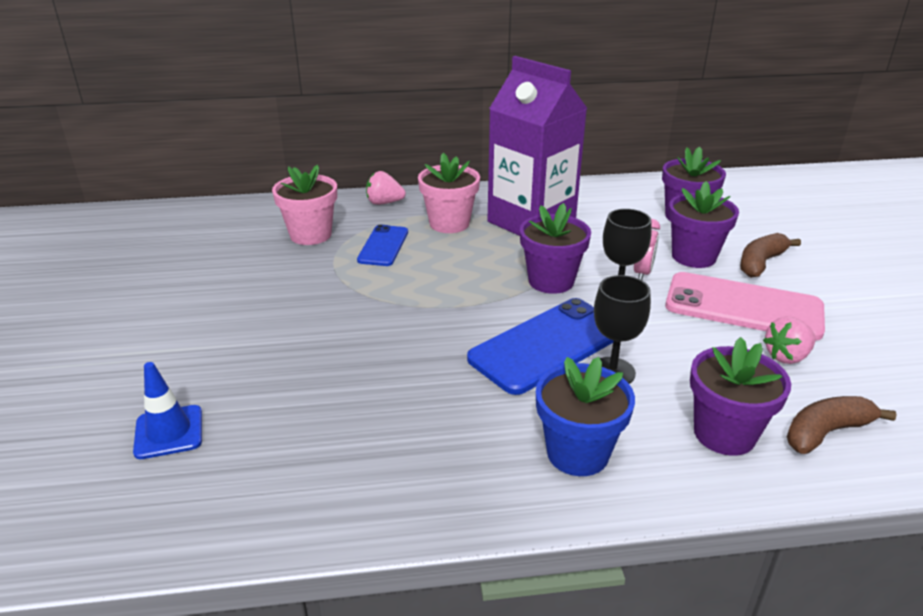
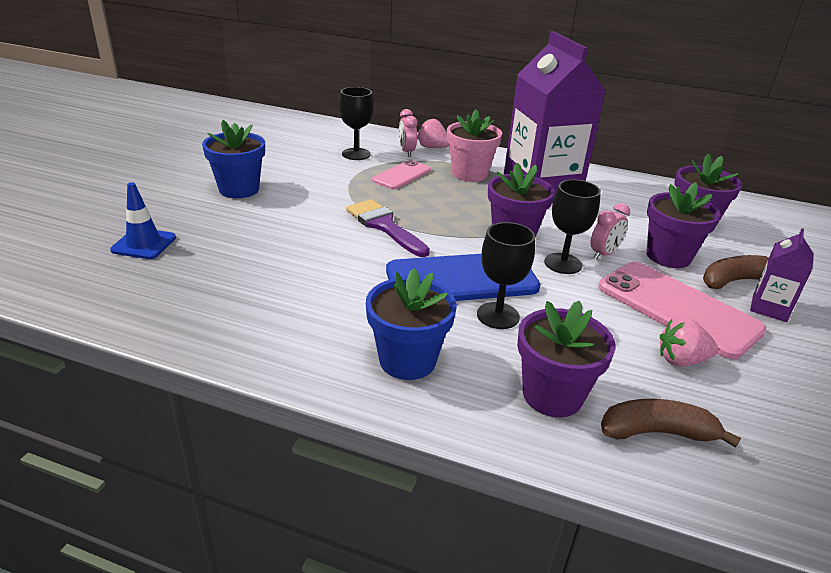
camera: 25 degrees right, 0 degrees up
(217, 321) = (239, 189): none -> blue flower pot
(310, 235) = (356, 154): pink flower pot -> black goblet
(362, 216) = (406, 152): none -> pink clock
(383, 246) = (402, 175): blue phone -> pink phone
(420, 312) = (384, 226): none -> purple brush
(805, 280) = (769, 308): none -> purple carton

